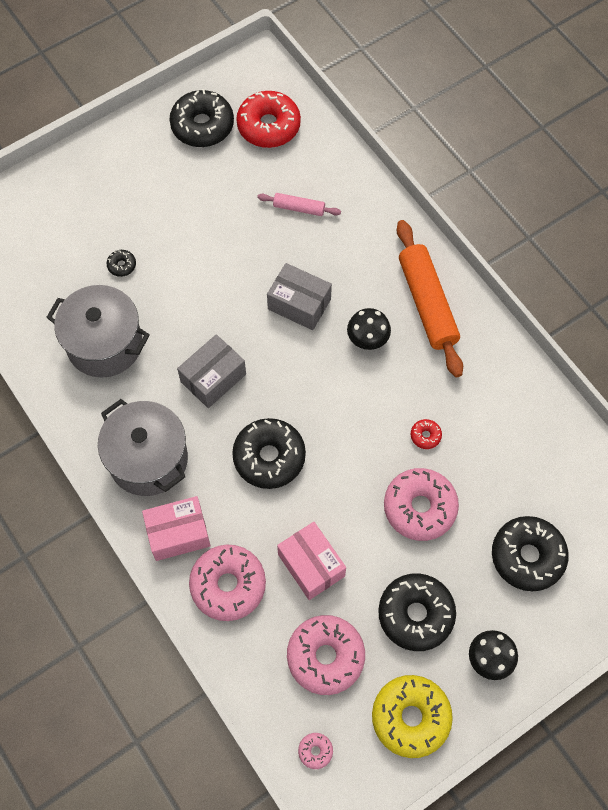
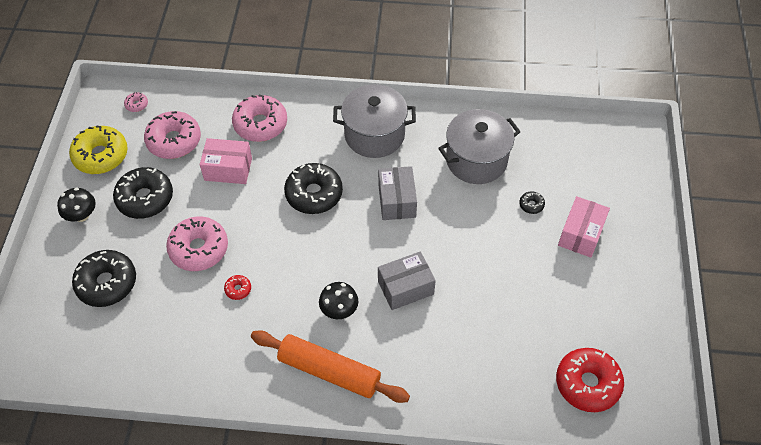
camera: 130 degrees right, 10 degrees down
(178, 533) = (314, 121): pink box -> pink box (580, 234)
(202, 125) = (624, 336): black donut -> none
(299, 208) = (488, 347): pink rolling pin -> none

